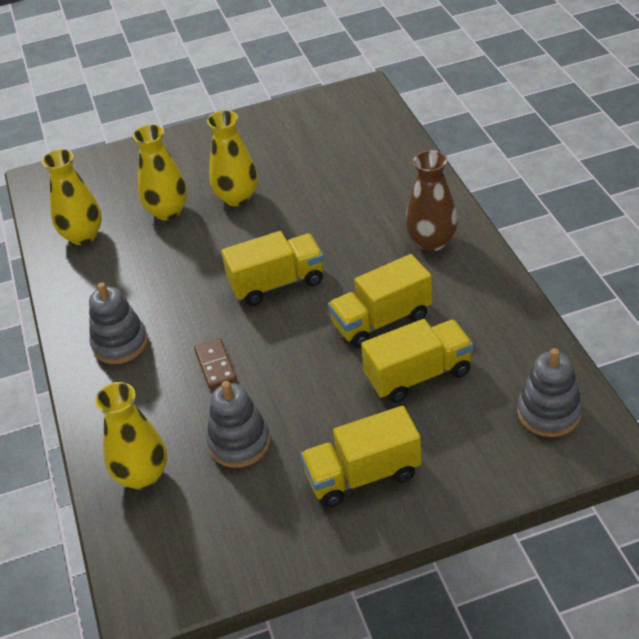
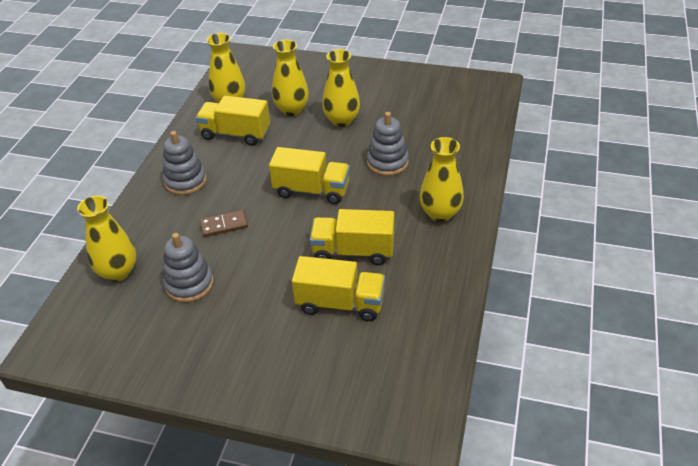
camera: 30 degrees right, 0 degrees up
(216, 365) = (224, 225): brown domino -> brown domino turned 60 degrees clockwise
(363, 475) = (239, 351): yellow truck -> yellow truck (236, 134)
(431, 242) = (440, 213): brown vase -> yellow vase
(549, 412) = (403, 383): grey stacking toy -> grey stacking toy (387, 162)

